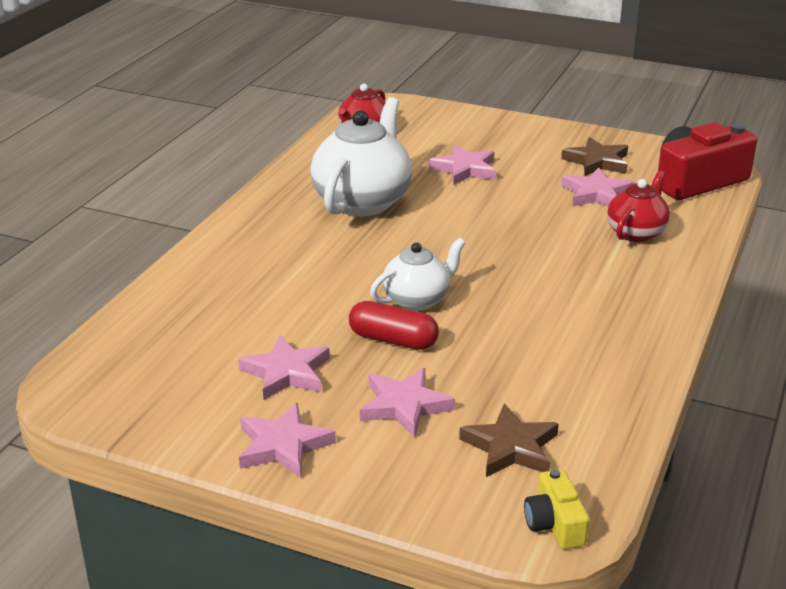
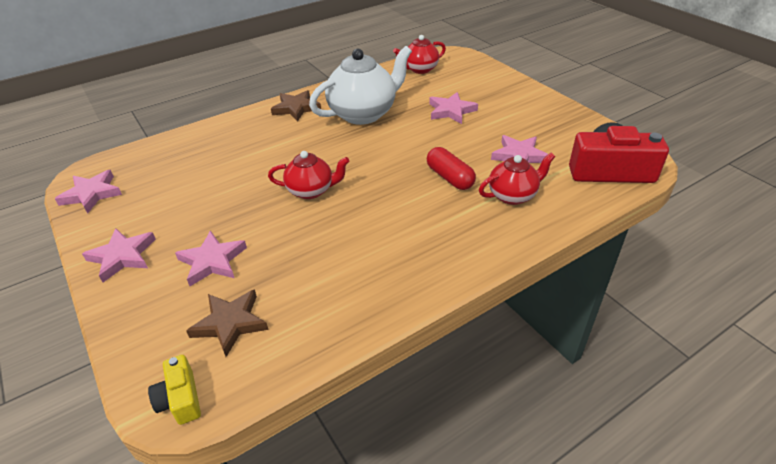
camera: 35 degrees right, 10 degrees up
(286, 373) = (184, 209): pink star -> pink star (91, 194)
(393, 340) = (264, 212): red capsule -> red capsule (450, 178)
(417, 300) = (311, 191): white teapot -> red teapot
(554, 524) = (180, 399): yellow camera -> yellow camera turned 45 degrees counterclockwise
(597, 162) = (549, 132): brown star -> brown star (296, 108)

